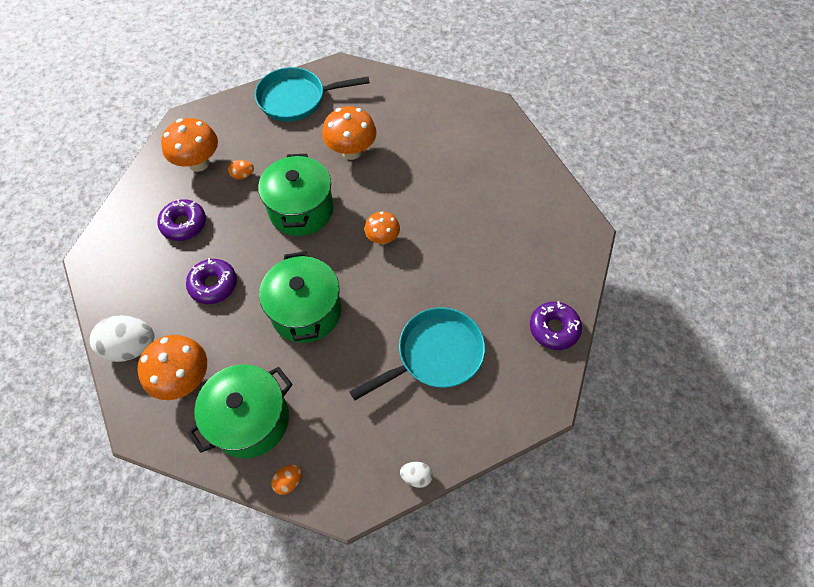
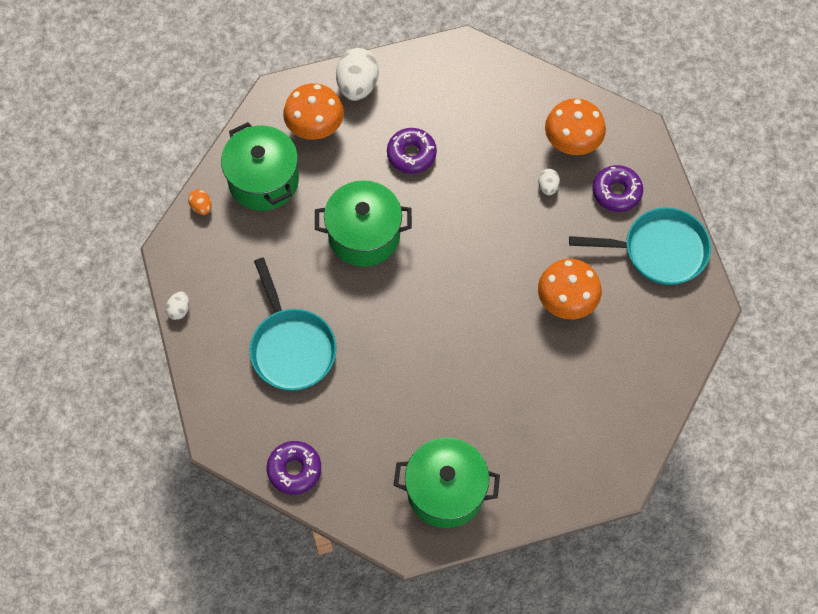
camera: 100 degrees right, 5 degrees up
(184, 224) = (491, 129): purple donut -> purple donut (616, 192)
(243, 175) = (548, 187): orange egg -> white egg
(296, 99) = (659, 250): turquoise pan -> turquoise pan turned 90 degrees clockwise
(301, 210) = (490, 241): green pot -> green pot (445, 491)
(382, 238) = (438, 319): orange mushroom -> none

